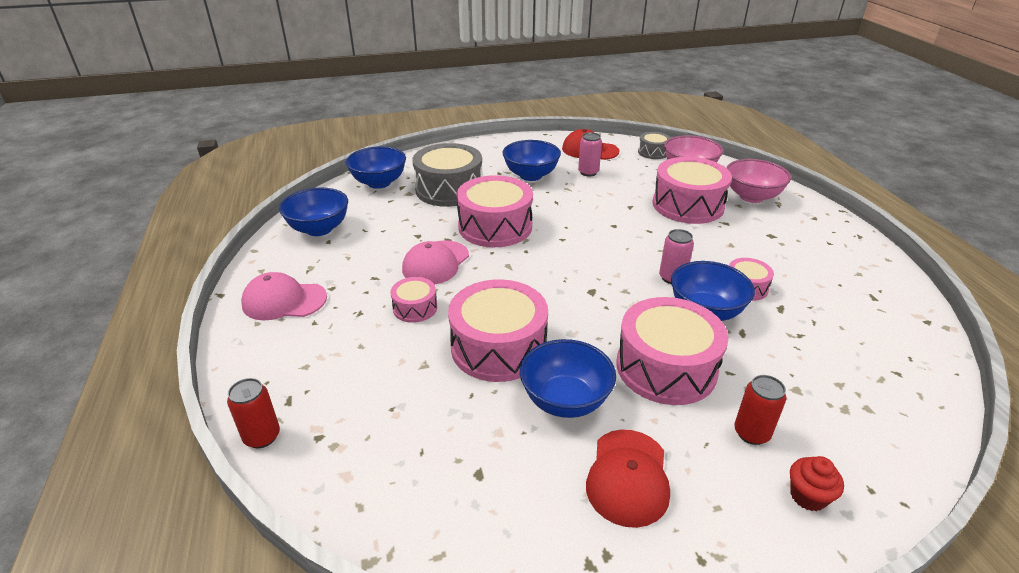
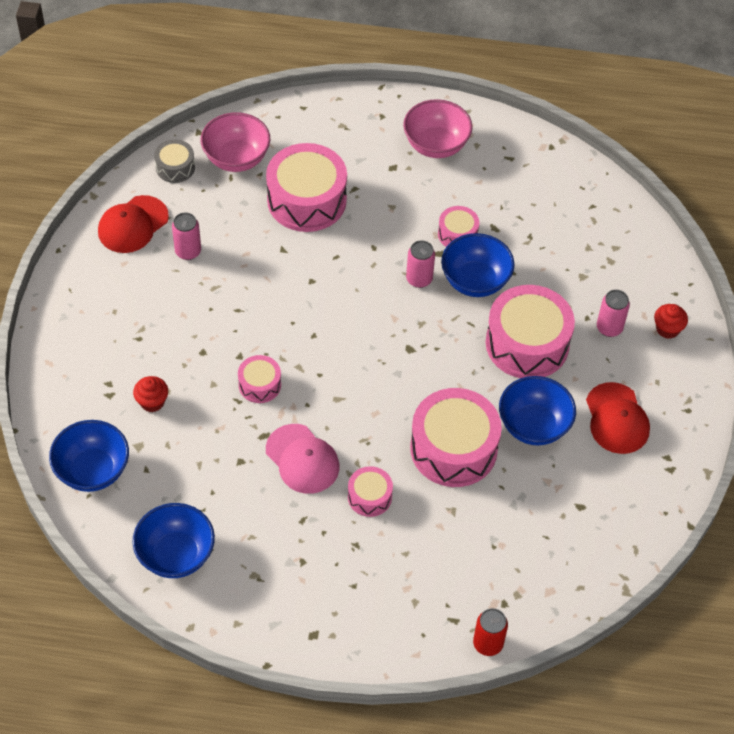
camera: 70 degrees left, 20 degrees up
(284, 301) = (305, 607): pink cap -> none
(449, 189) = (152, 402): grey drum -> red cupcake
(495, 227) = (259, 385): pink drum -> pink drum, size x0.50
(531, 175) = (163, 309): blue bowl -> none
(628, 477) = (617, 419): red cap -> red cap turned 45 degrees clockwise
(751, 433) = (609, 328): red can -> pink can
(752, 196) = (319, 139): pink bowl -> pink bowl (436, 145)

